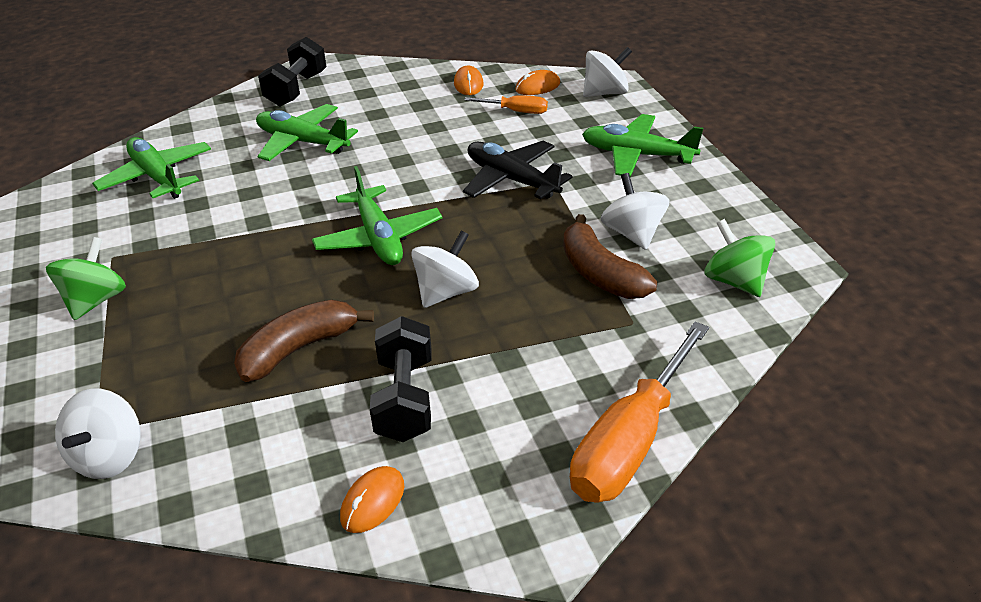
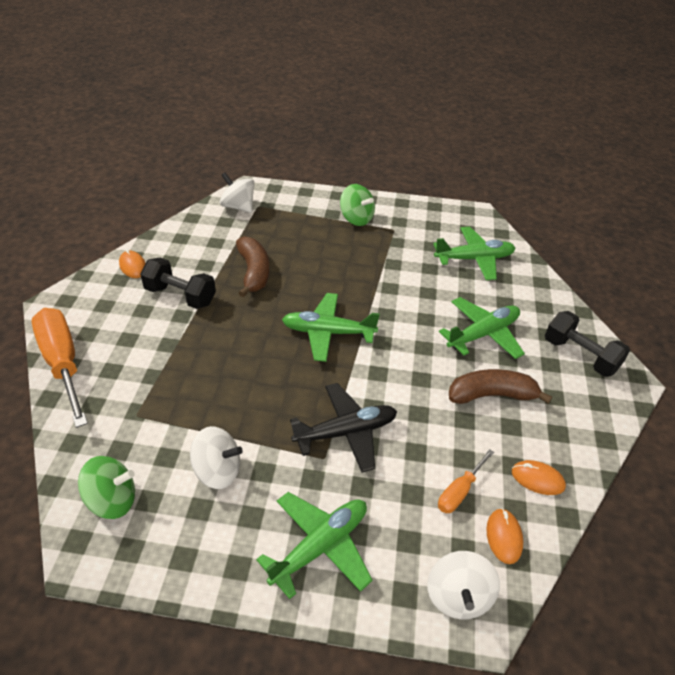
camera: 115 degrees right, 5 degrees up
(446, 292) = (246, 342): white spinning top -> none
(600, 273) = (194, 425): brown banana -> brown banana (492, 395)

